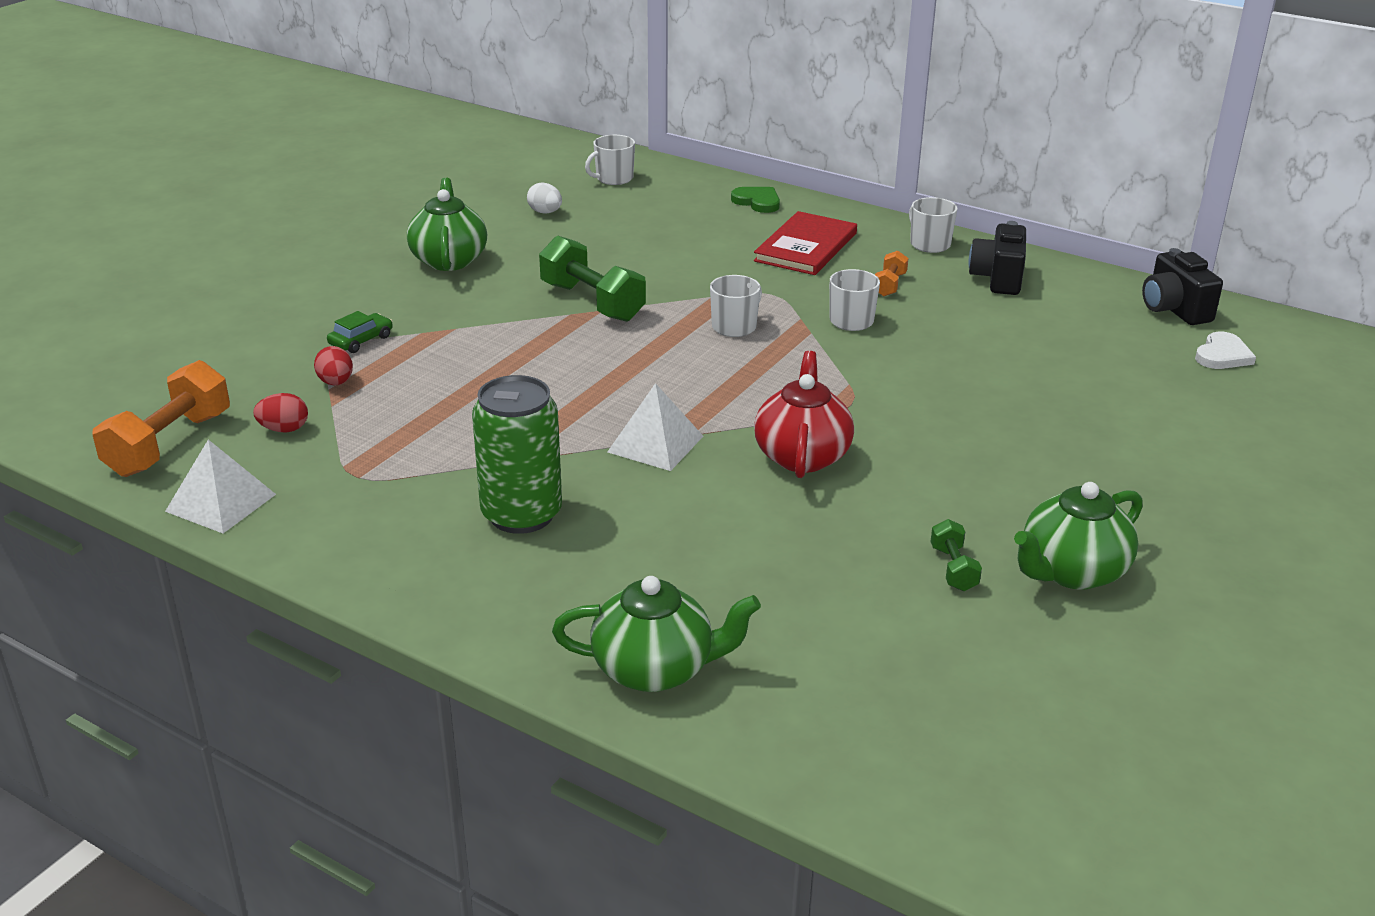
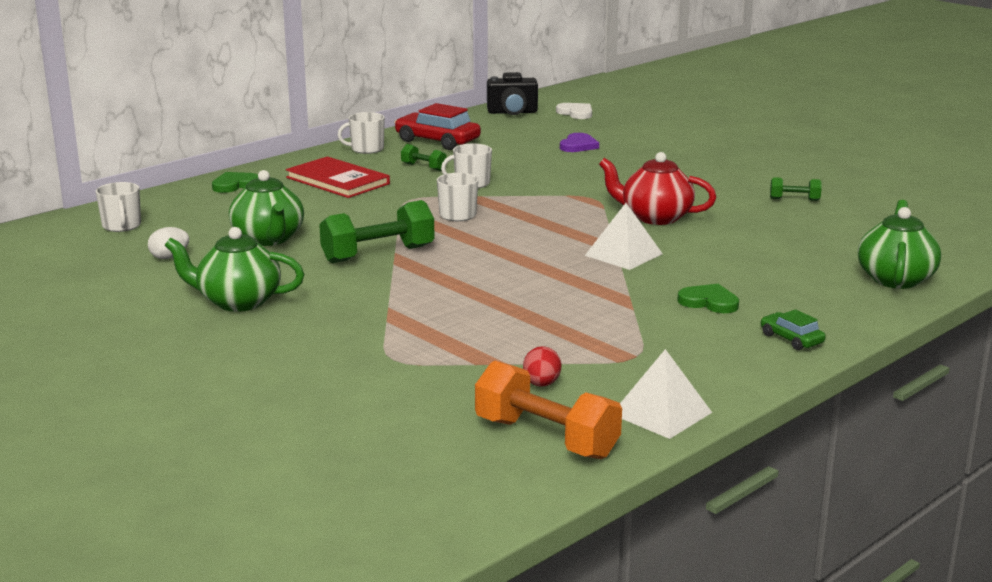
camera: 75 degrees left, 10 degrees down
(336, 382) = (463, 360): red egg -> none
(361, 340) = (384, 346): green car -> green car (791, 339)
(521, 514) = (709, 302): green can -> green heart
(889, 285) = (423, 167): orange dumbbell -> green dumbbell
(997, 279) = (437, 141): black camera -> red car
(1065, 372) = (578, 145): none -> purple heart
(1072, 572) = (800, 177): green teapot -> green teapot (269, 239)

